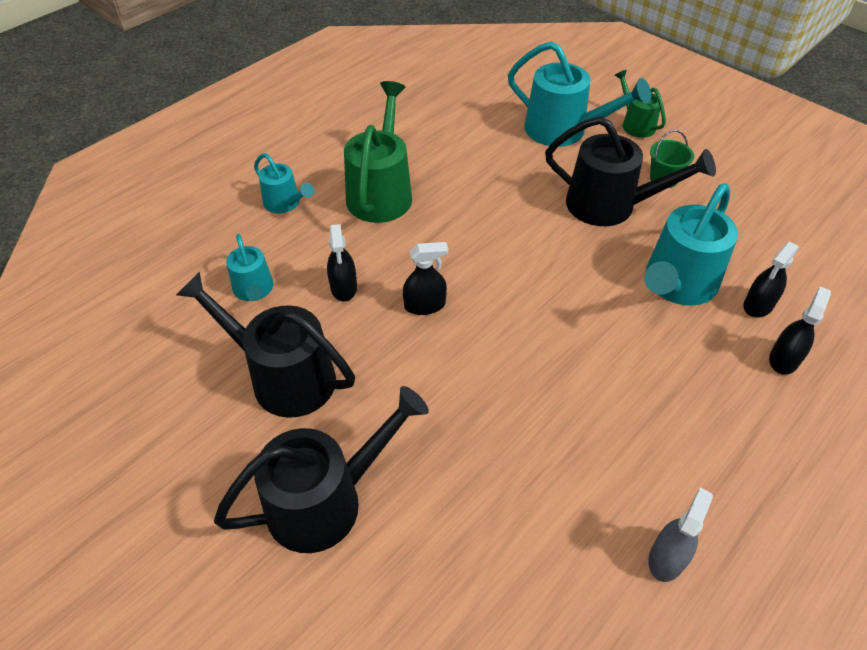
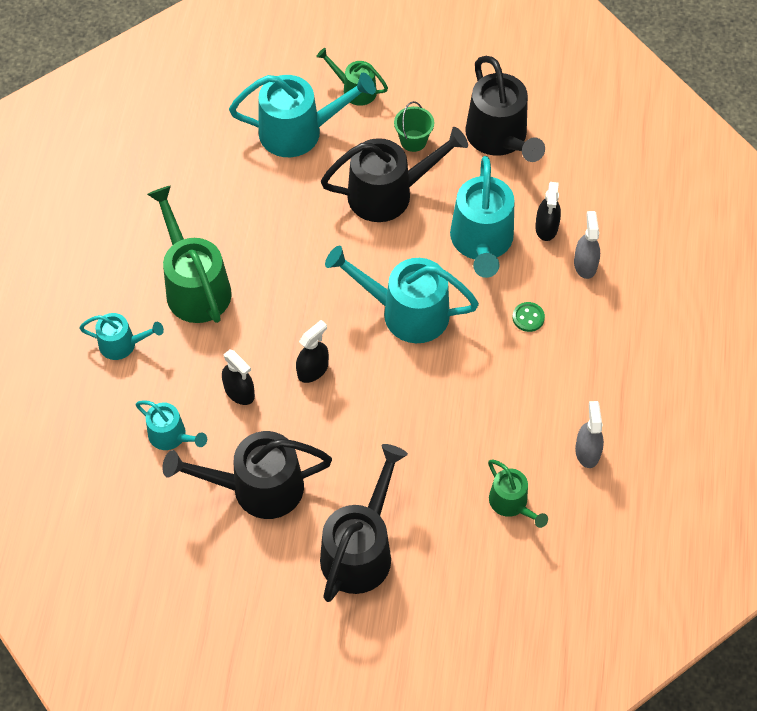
camera: 35 degrees left, 10 degrees up
(531, 560) = (511, 503): none -> green watering can
(554, 304) = (406, 312): none -> turquoise watering can
(683, 376) = (528, 318): none -> green button
(753, 212) = (500, 138): none -> black watering can
(784, 359) = (585, 264): black spray bottle -> grey spray bottle

